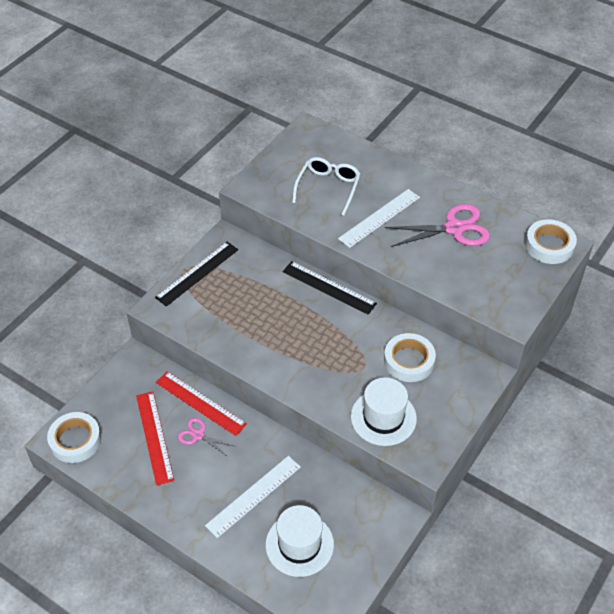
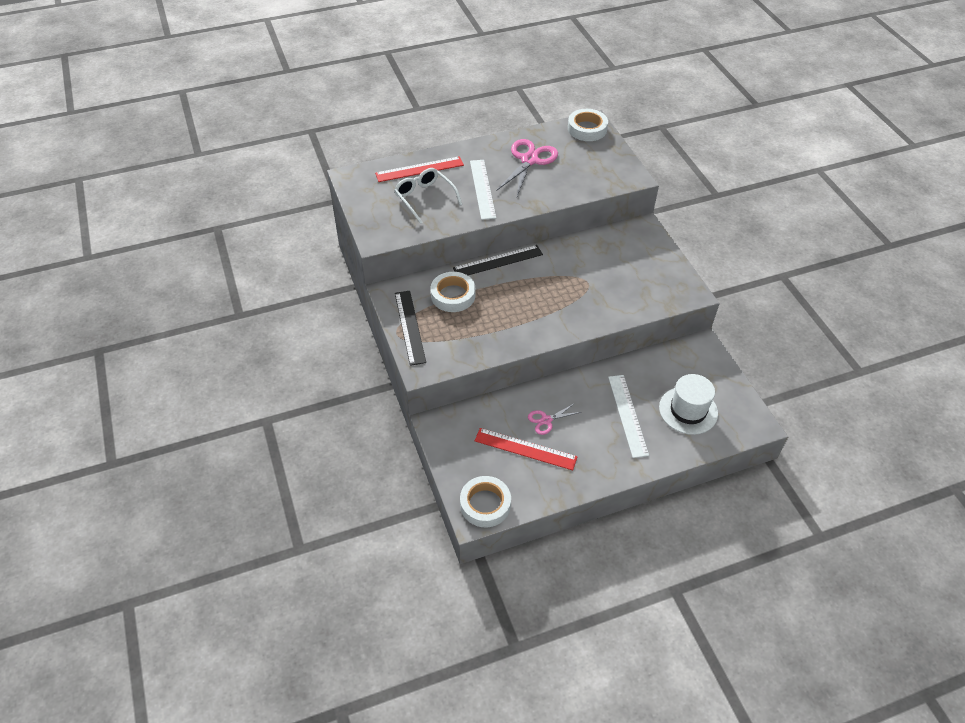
camera: 55 degrees left, 0 degrees up
(200, 403) = (516, 403): red ruler -> red ruler (419, 169)
(383, 417) = (640, 295): white hat -> none
(409, 361) = (602, 257): white tape -> white tape (453, 295)

